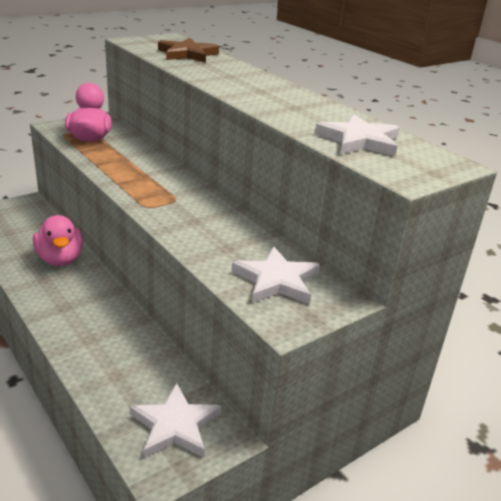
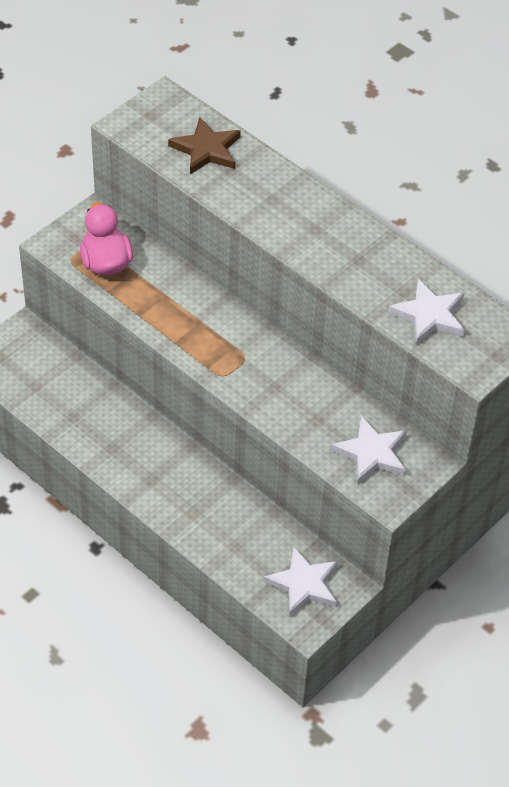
camera: 10 degrees left, 20 degrees up
(60, 259) = (113, 415): pink duck -> none

